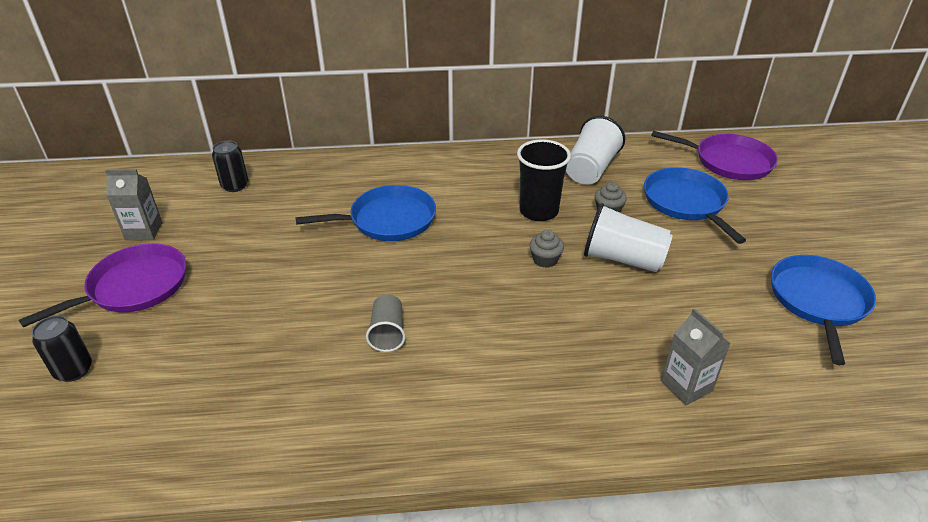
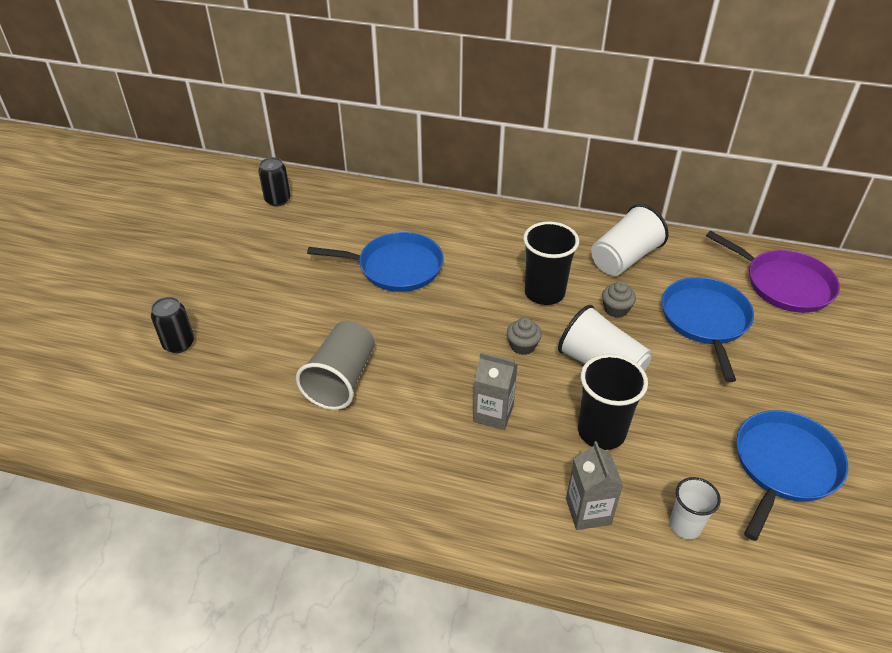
camera: 20 degrees right, 5 degrees up
(74, 370) = (84, 342): black can -> black can (179, 344)
(134, 287) = (156, 279): purple pan -> none
(144, 231) = (185, 228): grey carton -> grey carton (493, 413)
(387, 333) = (341, 380): grey cup -> grey cup, size x1.64
(656, 314) = (601, 432): none -> black cup
(773, 373) = (685, 525): none -> white cup

